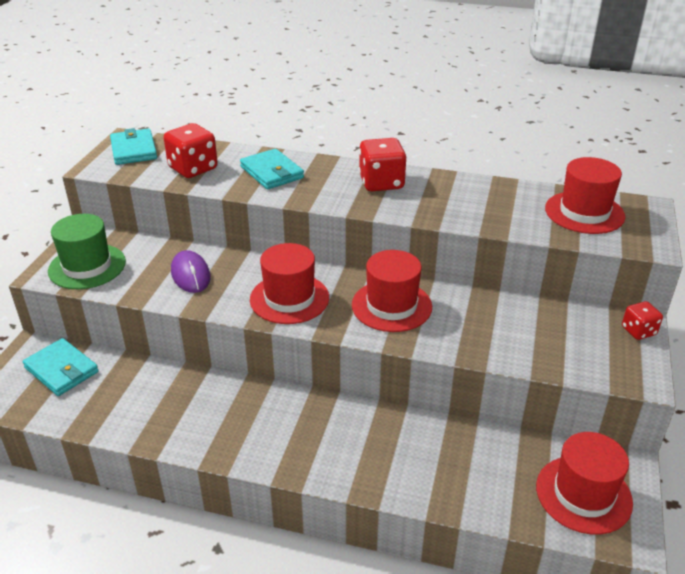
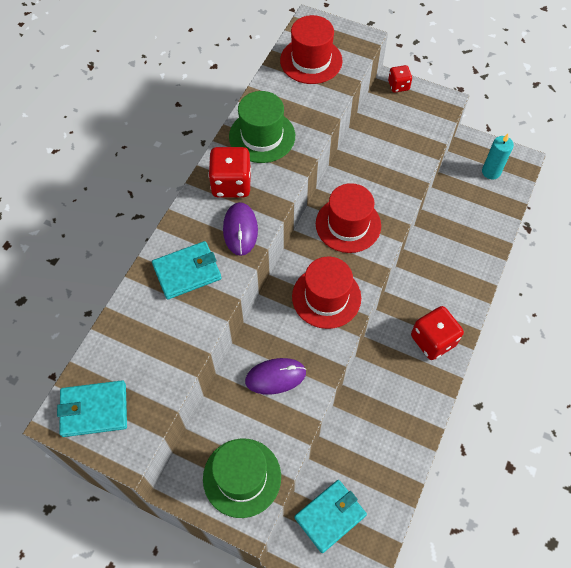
camera: 80 degrees left, 25 degrees up
(193, 168) = (158, 346): red dice -> red dice (433, 340)
(327, 193) = (240, 230): none -> purple mouse
(452, 193) = (262, 136): none -> green hat
(583, 494) = (491, 172): red hat -> turquoise candle

